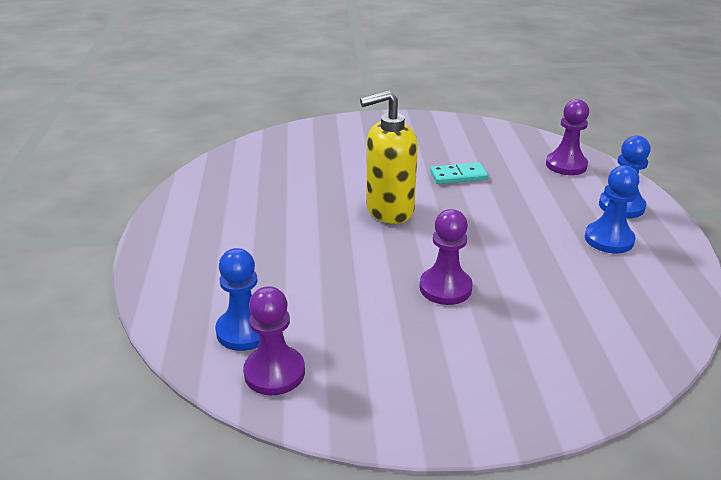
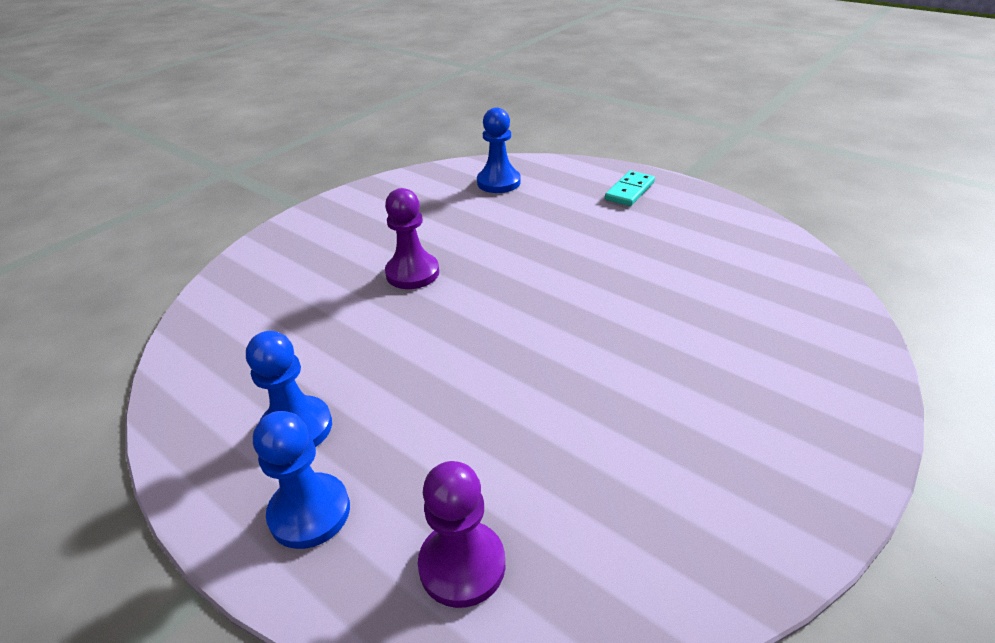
camera: 135 degrees right, 5 degrees up
(274, 372) = (448, 179): purple pawn -> none
(389, 210) = (562, 308): yellow soap dispenser -> none
(458, 176) = (572, 409): turquoise domino -> turquoise domino (630, 191)

